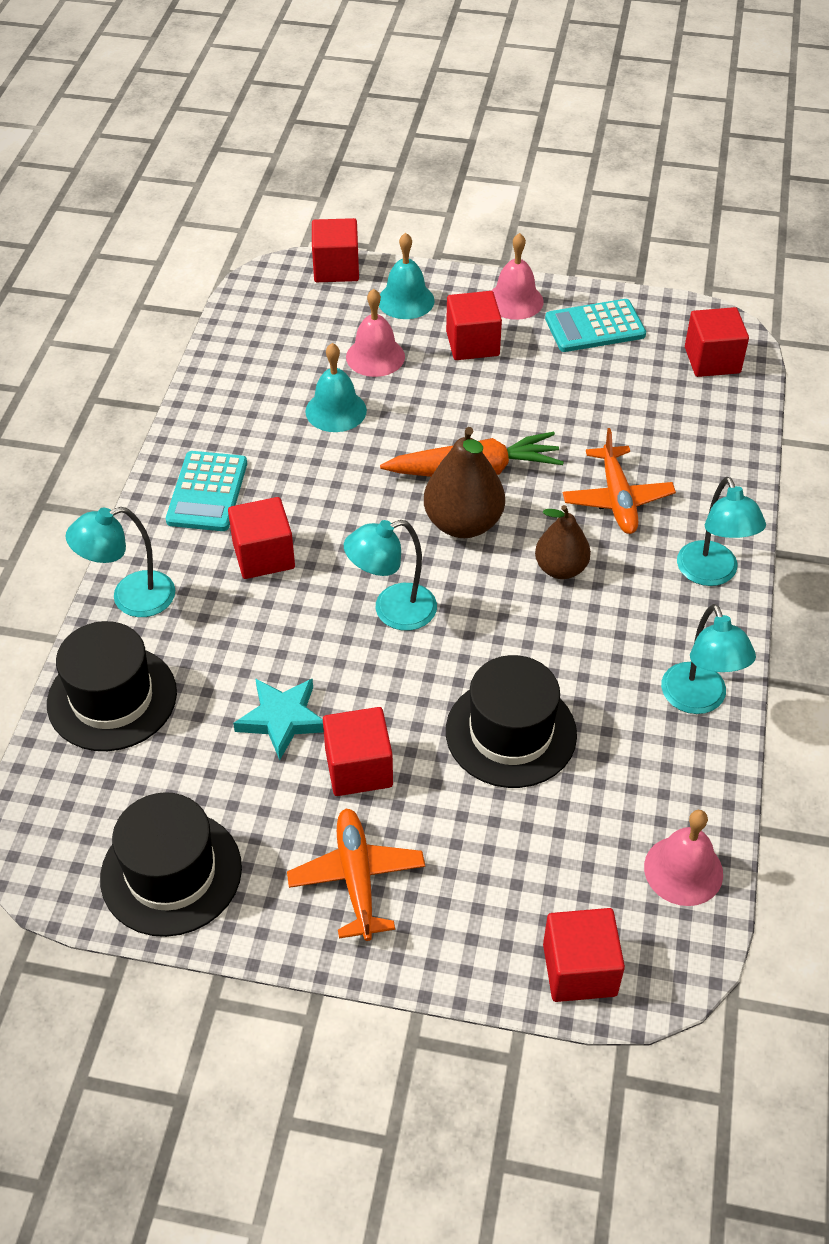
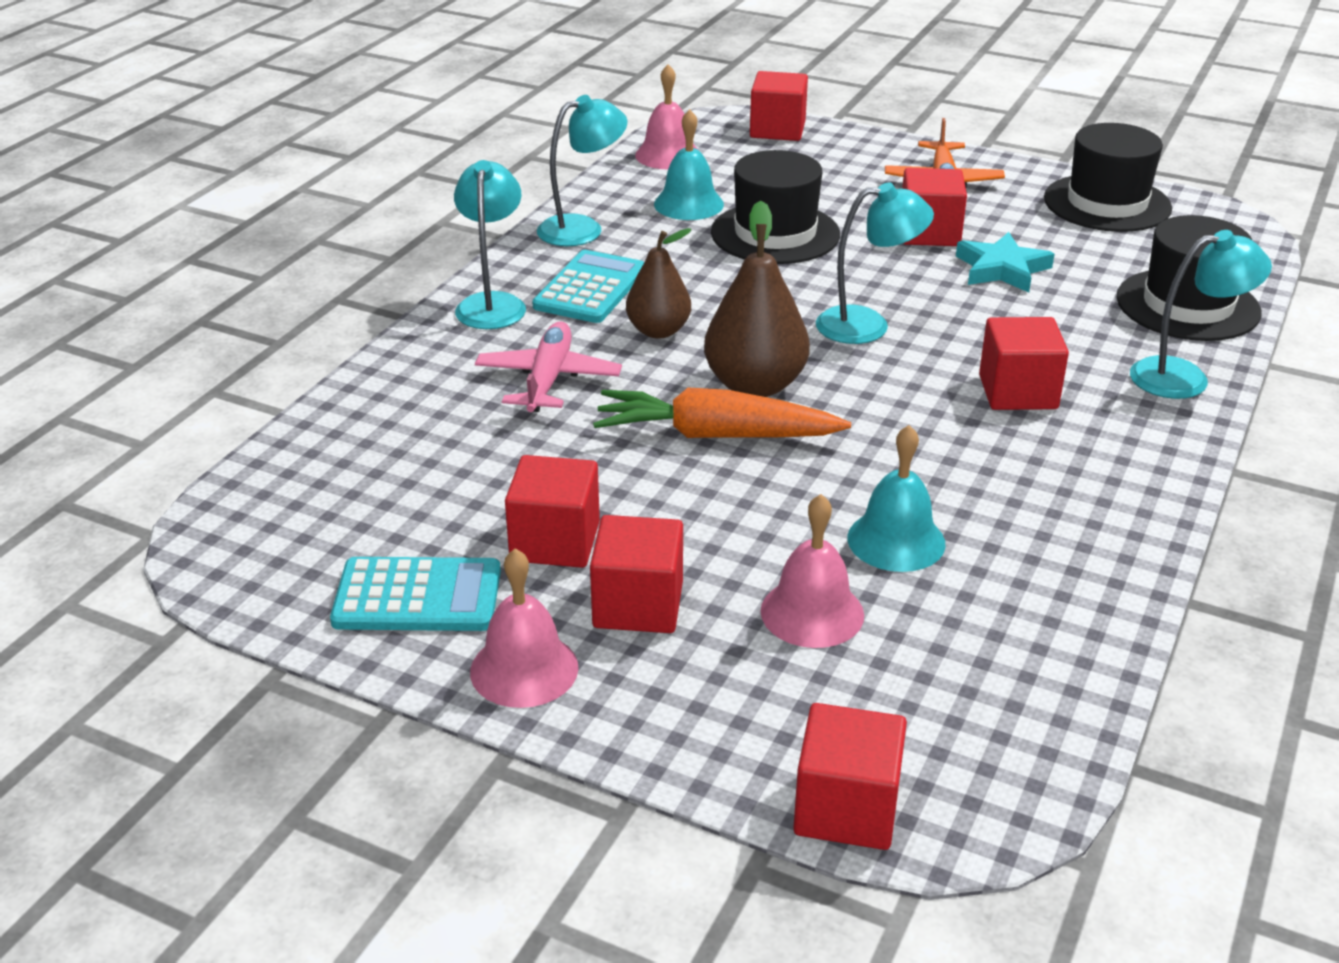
camera: 165 degrees left, 15 degrees down
(207, 492) = (1097, 468): turquoise calculator -> turquoise calculator (590, 288)
(406, 300) = (725, 708): turquoise bell -> turquoise bell (688, 204)
(617, 499) = (548, 379): orange plane -> pink plane
(698, 700) = (582, 228): turquoise lamp -> turquoise lamp turned 60 degrees clockwise
(712, 360) = (279, 514): red cube -> red cube (555, 542)

